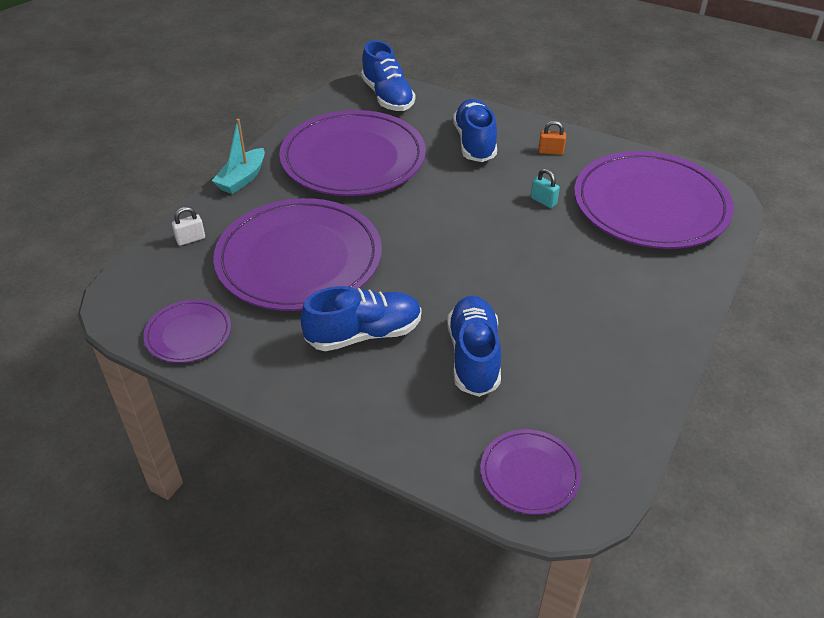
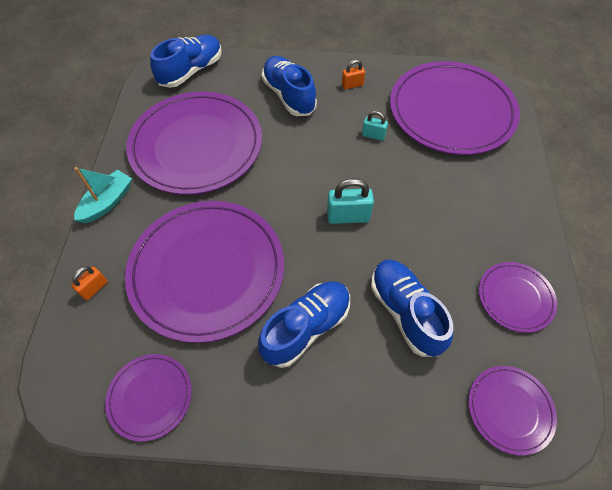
camera: 25 degrees left, 15 degrees up
(190, 239) = (94, 288): white padlock -> orange padlock
(242, 179) = (107, 202): turquoise boat -> turquoise boat turned 150 degrees counterclockwise
(387, 97) = (191, 71): blue shoe -> blue shoe turned 90 degrees counterclockwise
(468, 260) = (348, 217): none -> turquoise padlock
(605, 386) = (515, 298): none -> purple plate

